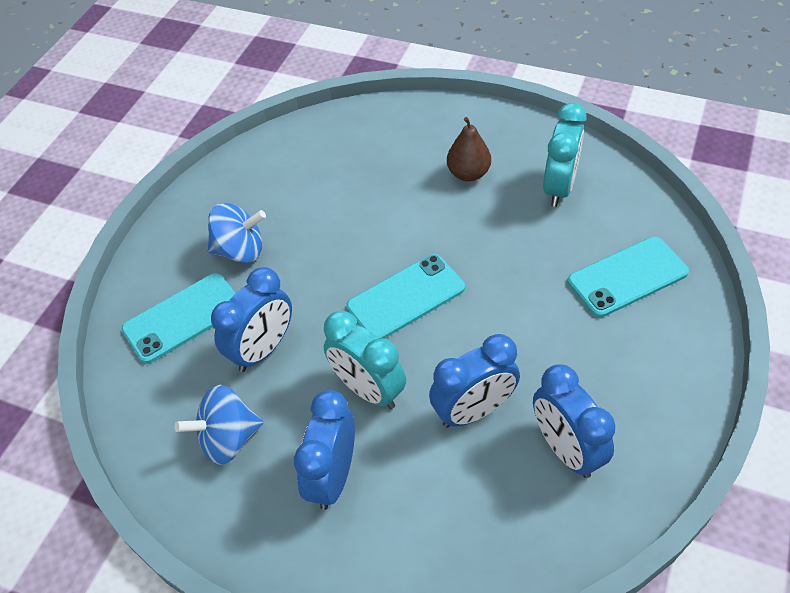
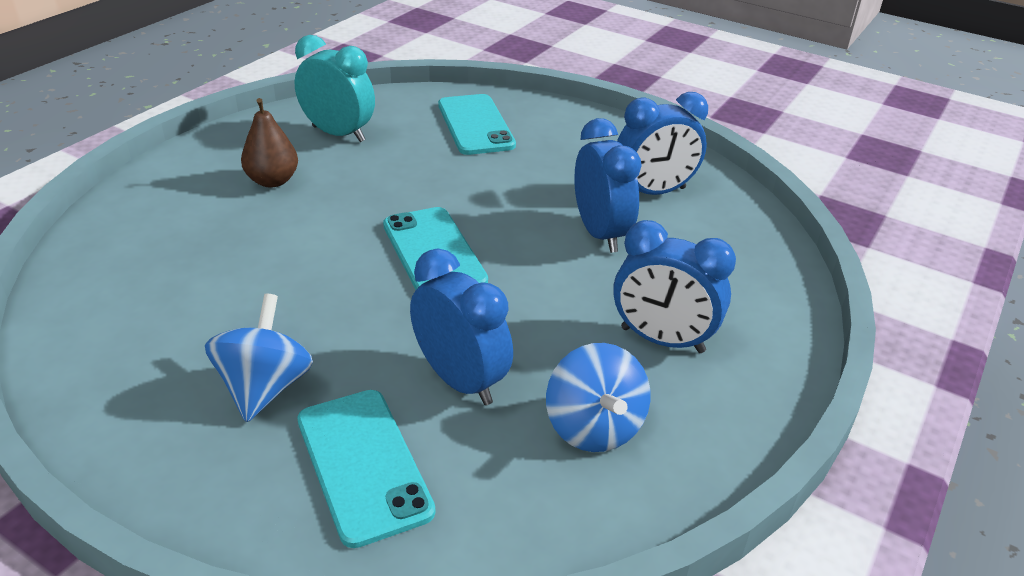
camera: 85 degrees left, 15 degrees down
(368, 390) = (553, 299): turquoise clock -> none

